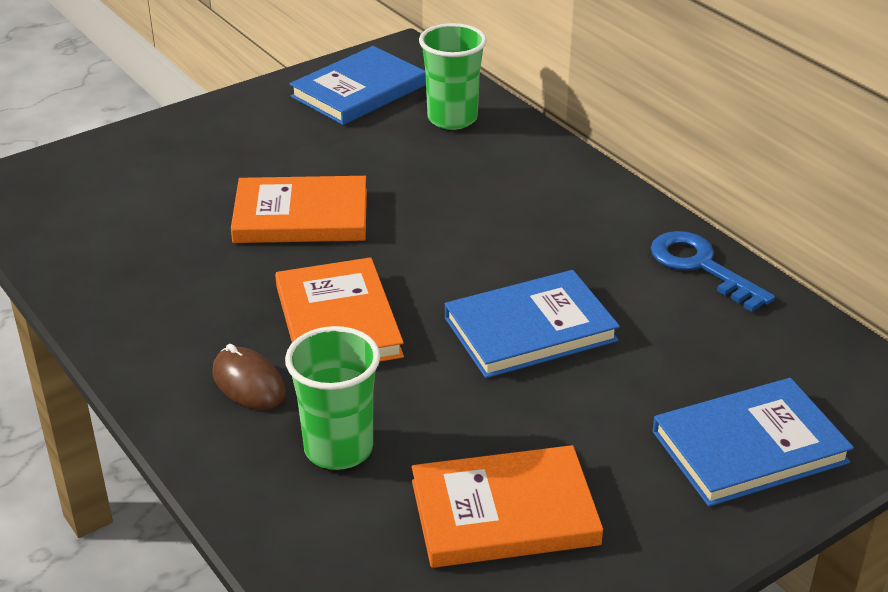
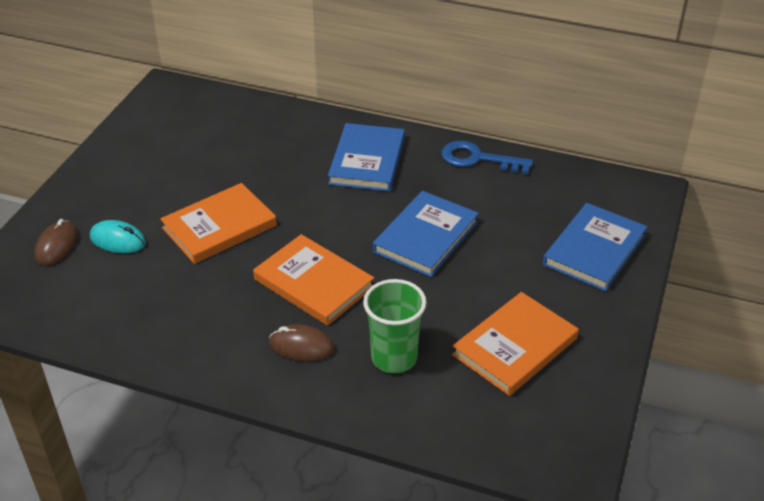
camera: 35 degrees left, 5 degrees up
(120, 167) = (57, 246): none -> brown mouse
(183, 186) = (118, 240): none -> turquoise mouse
(359, 91) = (166, 126): blue book -> blue book (367, 161)
(452, 119) = (247, 122): green cup -> none

